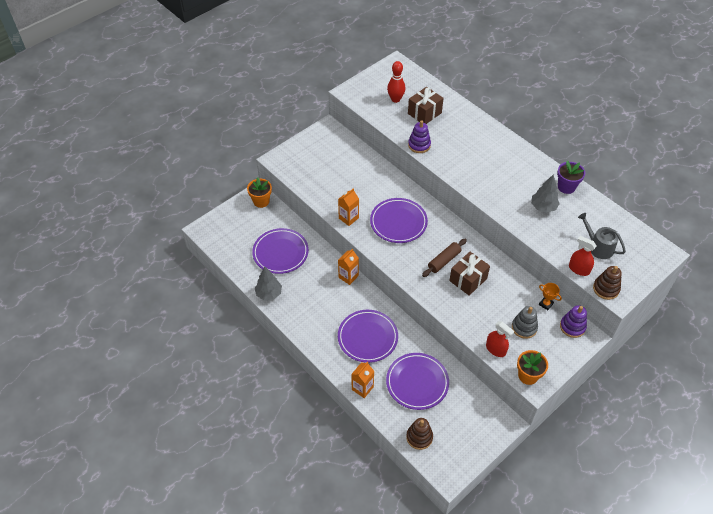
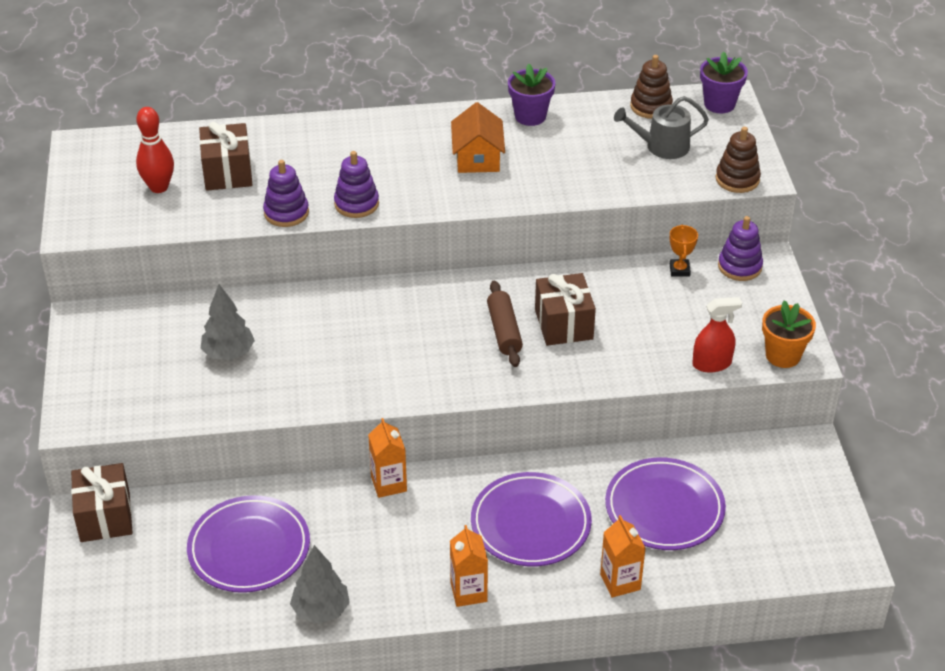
camera: 55 degrees left, 10 degrees down
(261, 201) = (105, 517): orange flower pot -> brown gift
(348, 218) = (307, 395): orange carton -> orange carton (468, 592)
(398, 222) = (378, 341): purple plate -> none
(419, 437) = (762, 559): brown stacking toy -> brown stacking toy (651, 106)
(446, 163) = (356, 204): none -> purple stacking toy
(518, 185) = (477, 157): none -> orange house
(524, 327) = (700, 314): grey stacking toy -> none
(543, 207) = (543, 156): grey tree -> grey tree (229, 353)
(546, 304) = (679, 270): orange trophy -> orange trophy turned 75 degrees counterclockwise
(579, 269) = (682, 185): red spray bottle -> none
(656, 252) = (719, 104): none -> purple flower pot

